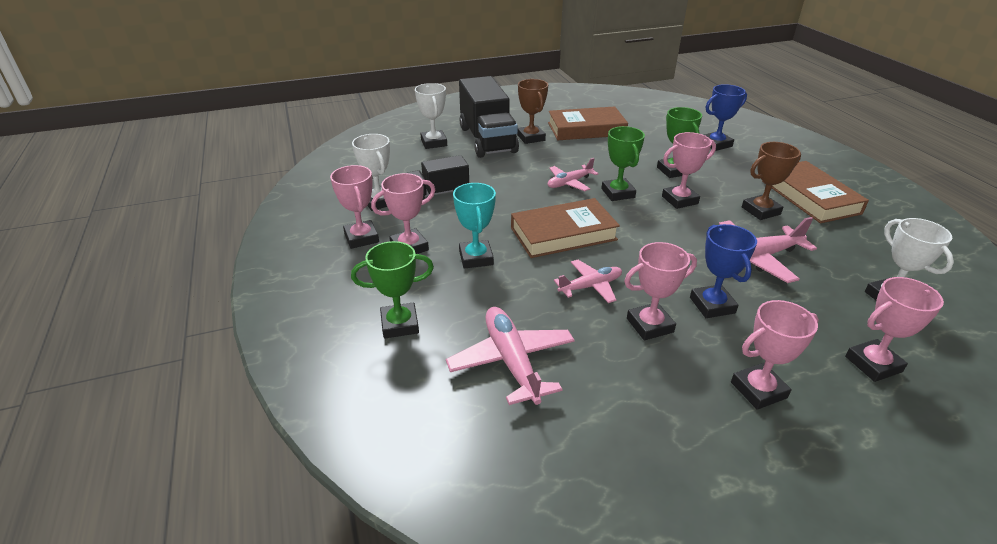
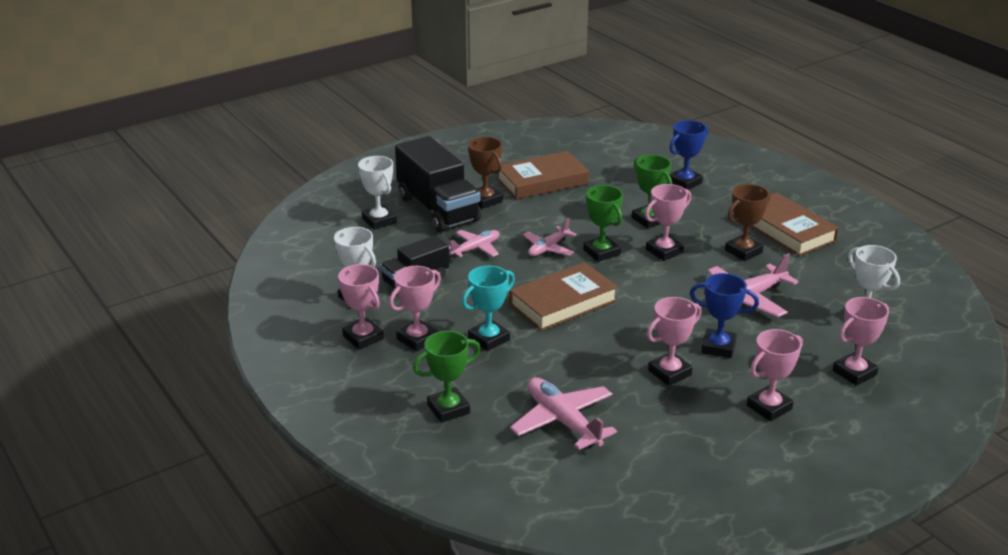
camera: 15 degrees left, 5 degrees down
(476, 258) = (489, 339): turquoise trophy -> turquoise trophy turned 75 degrees clockwise
(590, 286) = (607, 348): pink plane -> pink plane (475, 249)
(712, 305) = (718, 347): blue trophy -> blue trophy turned 45 degrees counterclockwise

